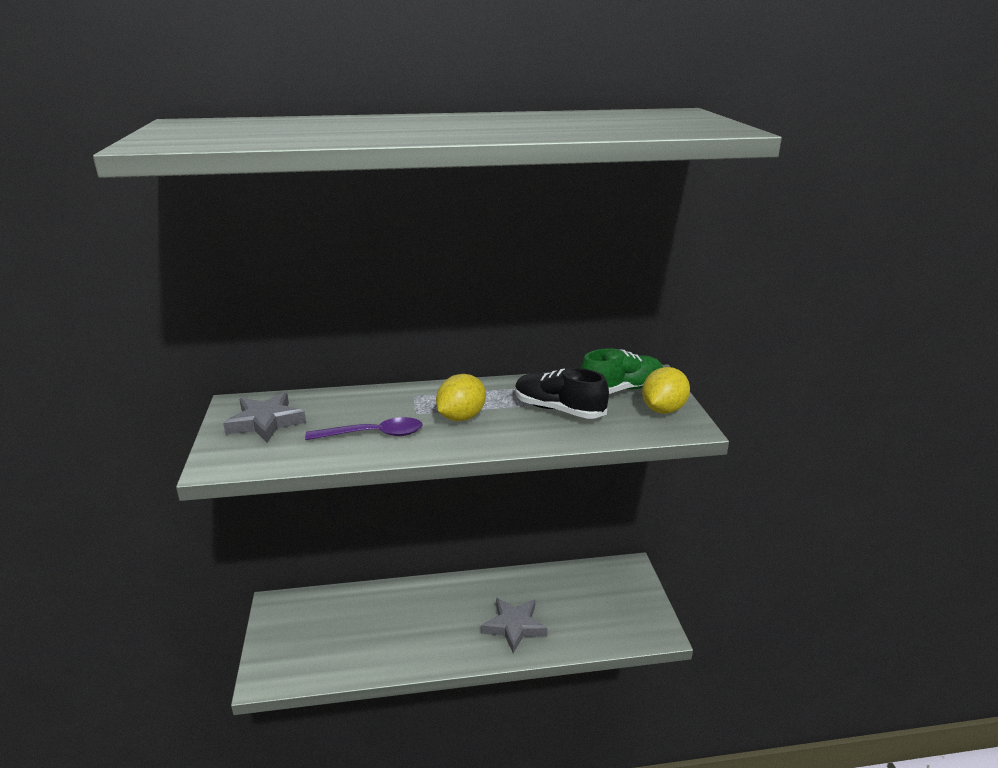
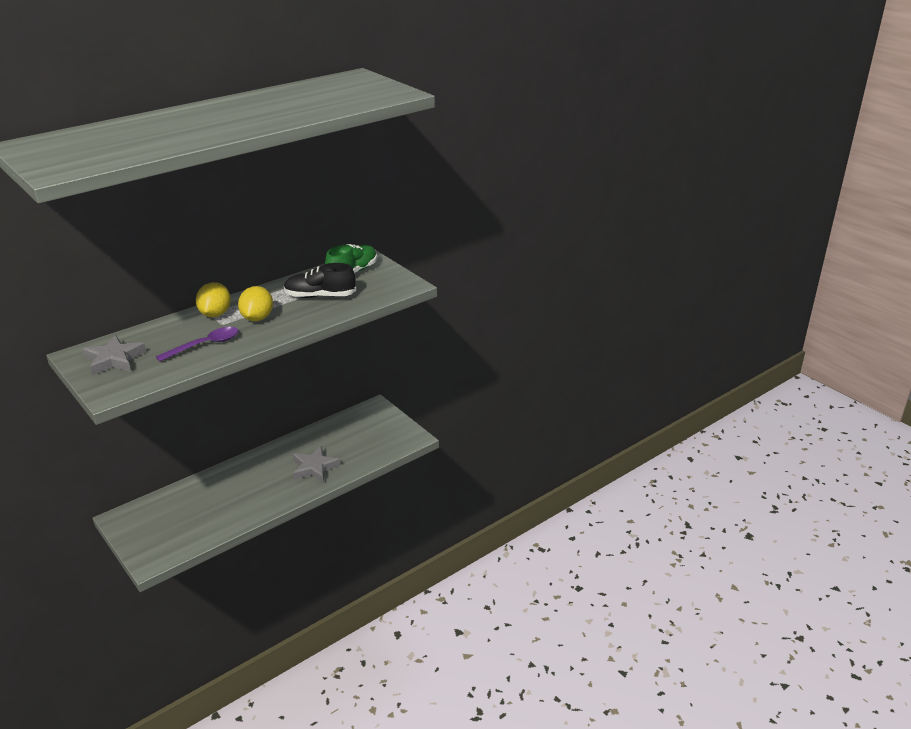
camera: 30 degrees left, 5 degrees up
(663, 410) = (387, 279): yellow lemon -> yellow lemon (215, 314)

